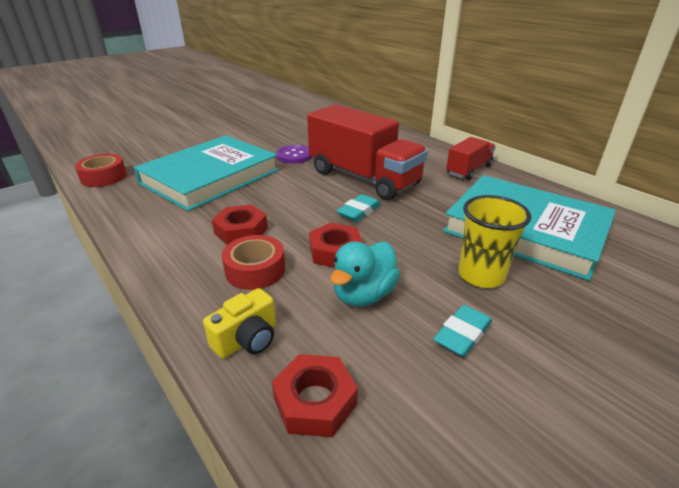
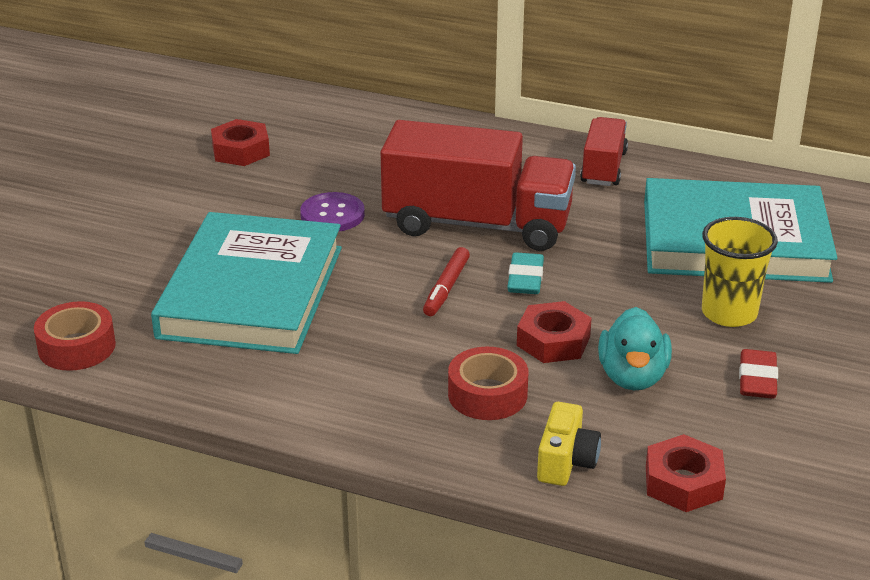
camera: 30 degrees left, 0 degrees up
(241, 231) = (408, 355): red nut -> red nut (241, 150)
(307, 203) = (446, 288): none -> red marker
(462, 334) = (757, 379): turquoise eraser -> red eraser

